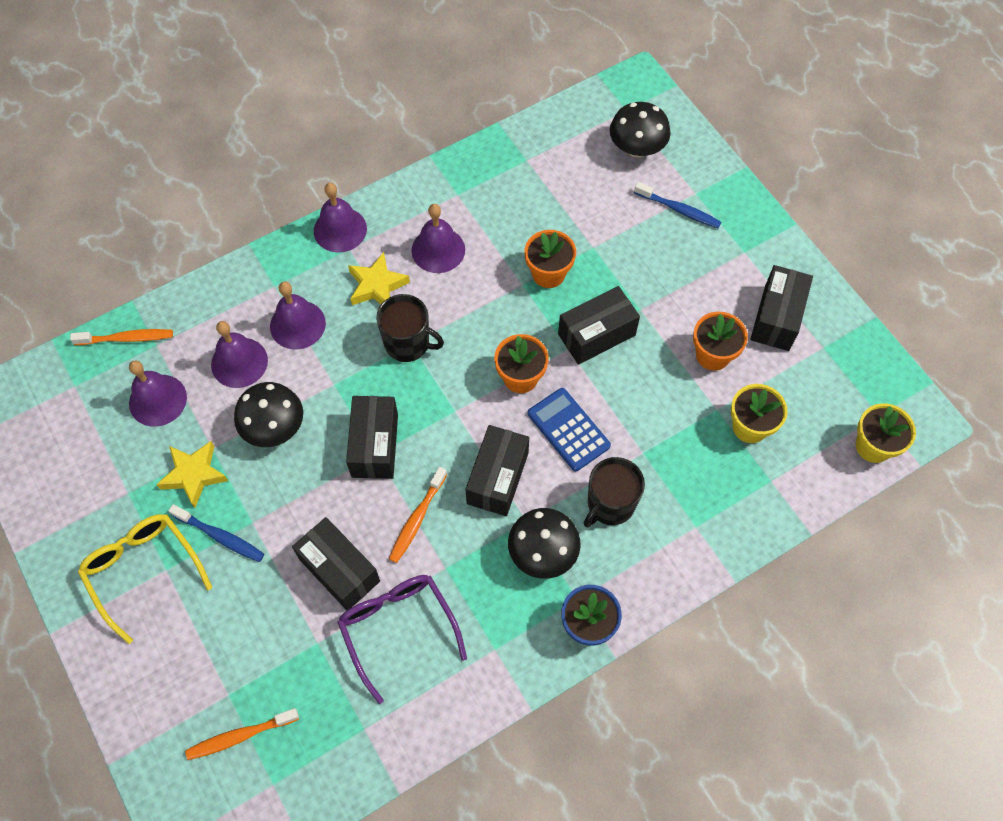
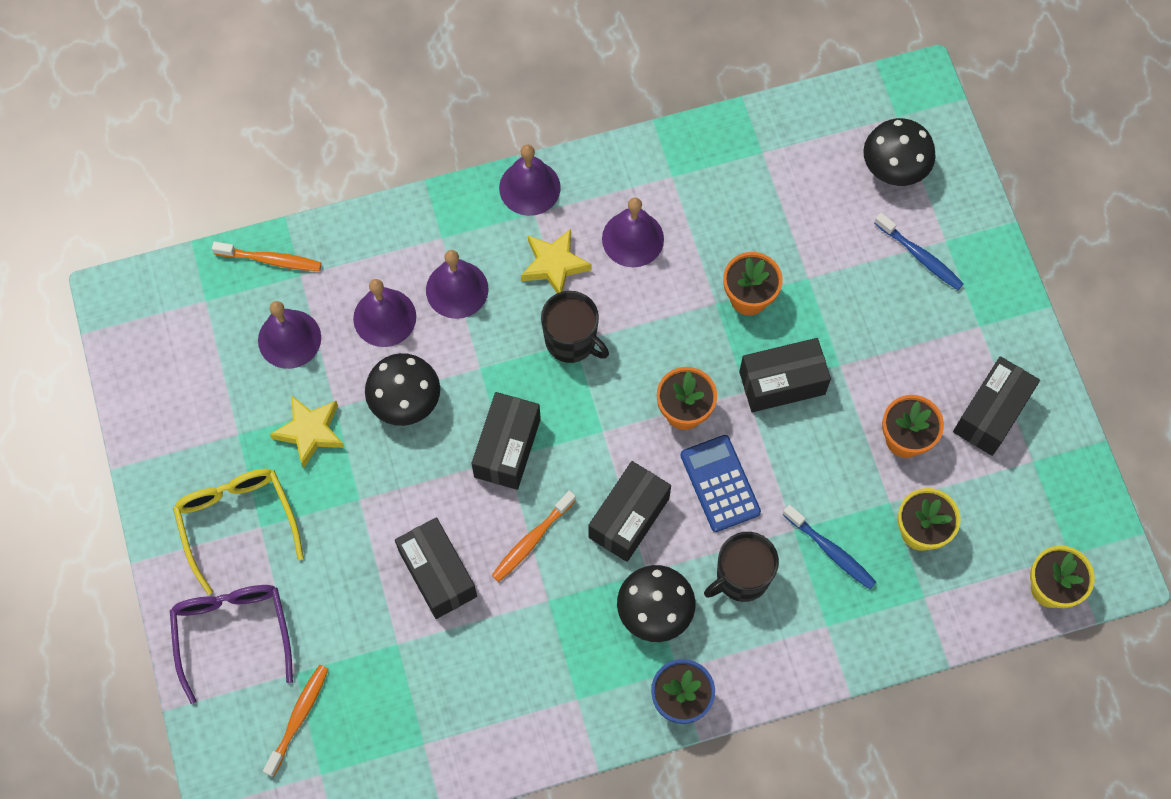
camera: 15 degrees right, 5 degrees up
(220, 536) = (323, 506): blue toothbrush -> blue toothbrush (831, 551)
(240, 736) = (299, 717): orange toothbrush -> orange toothbrush turned 120 degrees clockwise
(398, 629) = (483, 651): purple glasses -> purple glasses (232, 633)

